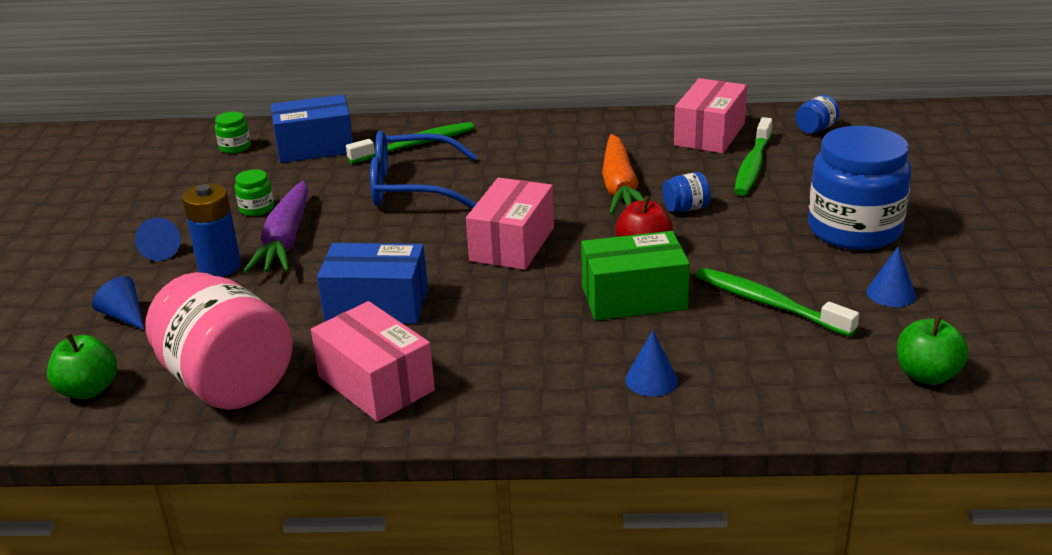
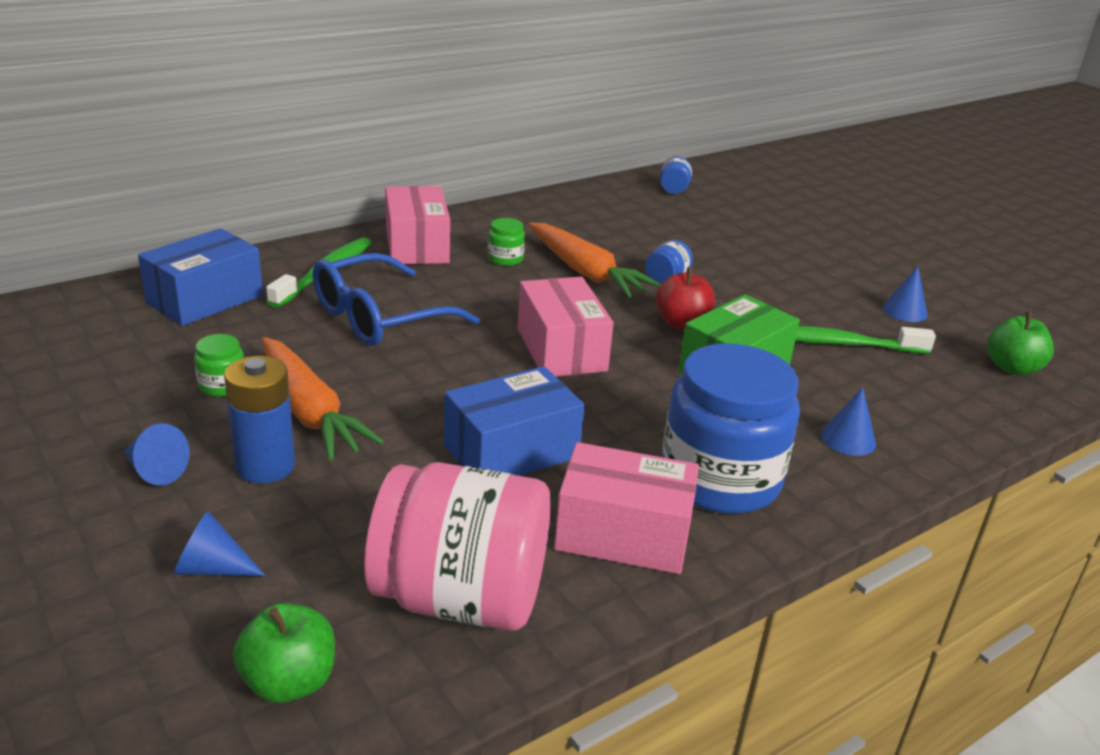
camera: 40 degrees left, 0 degrees up
(235, 147) = (94, 321): green jar -> green jar (505, 259)
(286, 240) = (309, 412): purple carrot -> orange carrot
(709, 134) = (597, 209): pink box -> pink box (417, 246)
(752, 165) = (668, 229): green toothbrush -> none
(854, 230) = (812, 266): blue jar -> blue jar (720, 479)

